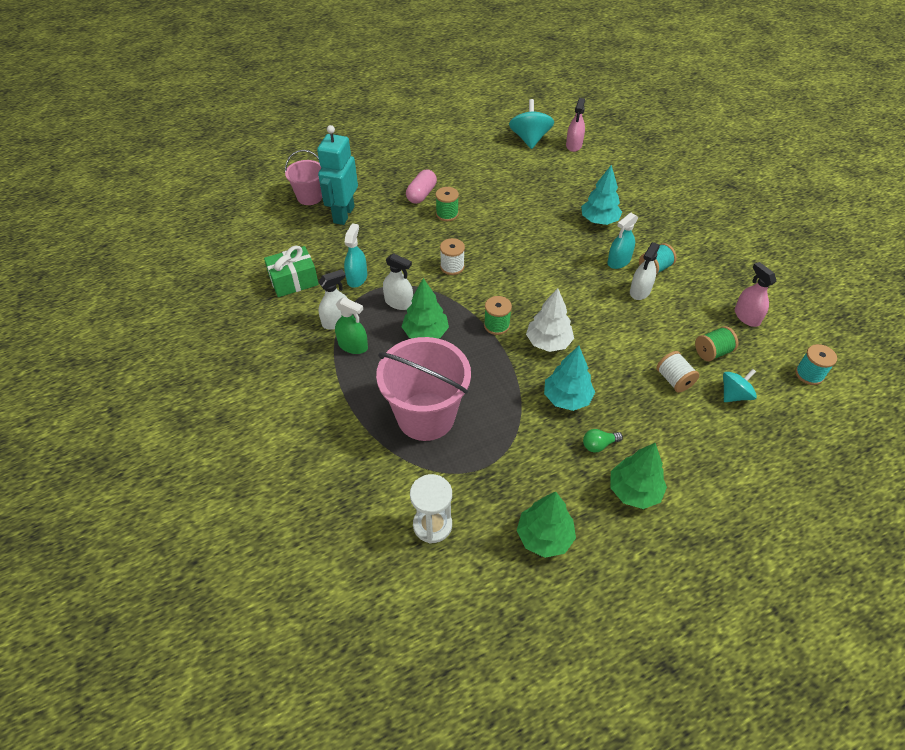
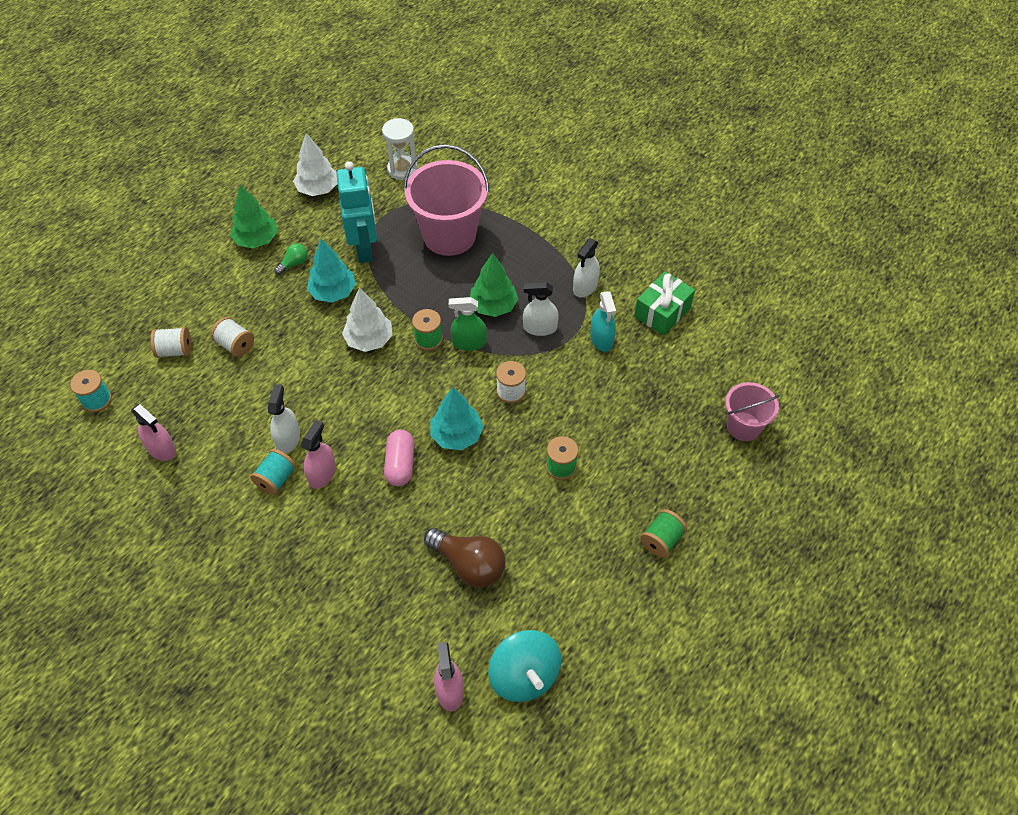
camera: 155 degrees right, 5 degrees up
(343, 214) = (682, 416): turquoise robot -> turquoise robot (364, 249)
(353, 346) = (552, 270): green spray bottle -> green spray bottle (469, 342)
(421, 194) = (612, 487): pink capsule -> pink capsule (400, 464)
(536, 187) = (469, 564): none -> brown light bulb
(544, 537) = (318, 189): green tree -> white tree
(599, 221) = (363, 534): turquoise tree -> turquoise tree (456, 435)
(618, 261) = (322, 474): turquoise spray bottle -> pink spray bottle
(712, 352) = (199, 389): green spool -> green spool (661, 540)
(734, 395) = (175, 350): turquoise spinning top -> white spool

